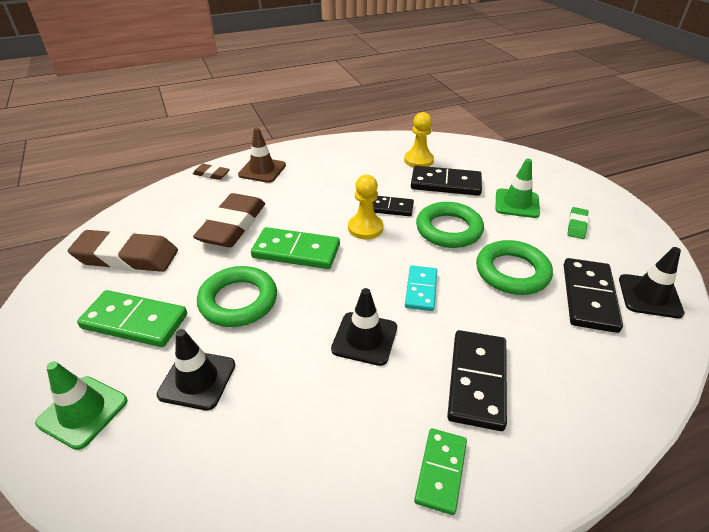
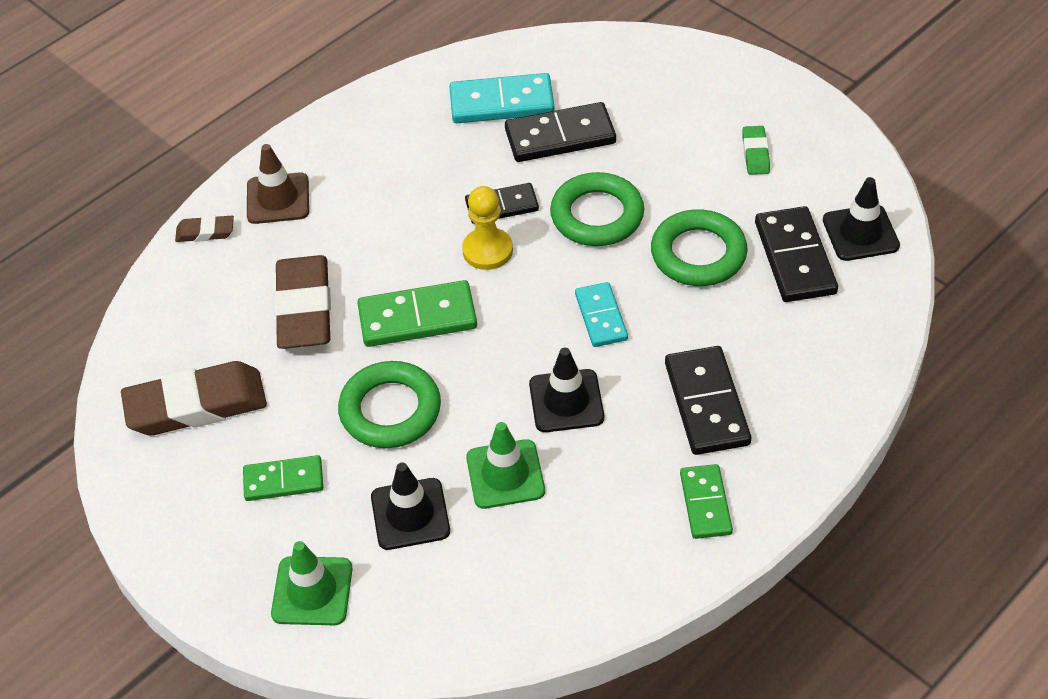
camera: 20 degrees left, 10 degrees up
(135, 321) = (283, 480): green domino -> green domino, size x0.64
(418, 160) = (502, 103): yellow pawn -> turquoise domino
(517, 203) = (669, 141): green traffic cone -> green traffic cone (505, 474)

